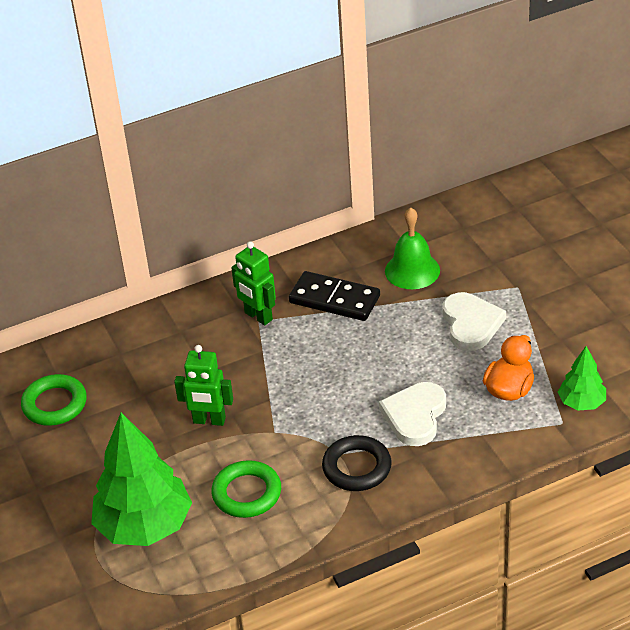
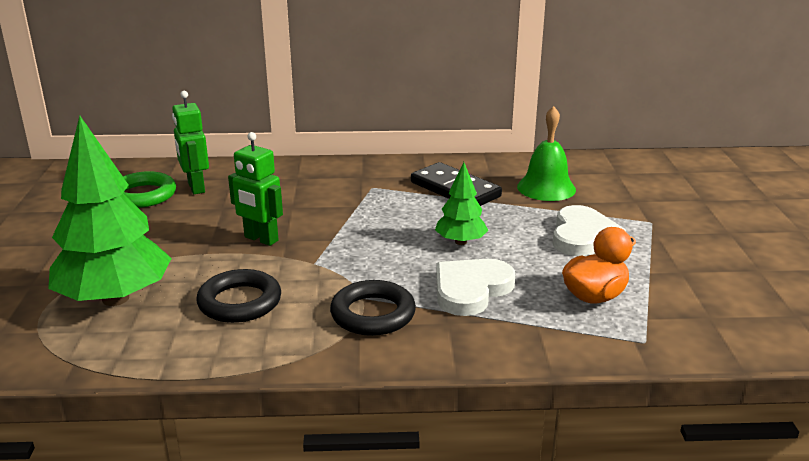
camera: 20 degrees right, 15 degrees down
(247, 493) = (240, 302): green ring -> black ring
(258, 316) = (374, 184): green robot -> green robot (195, 188)
(581, 403) = (680, 330): green tree -> green tree (461, 242)

